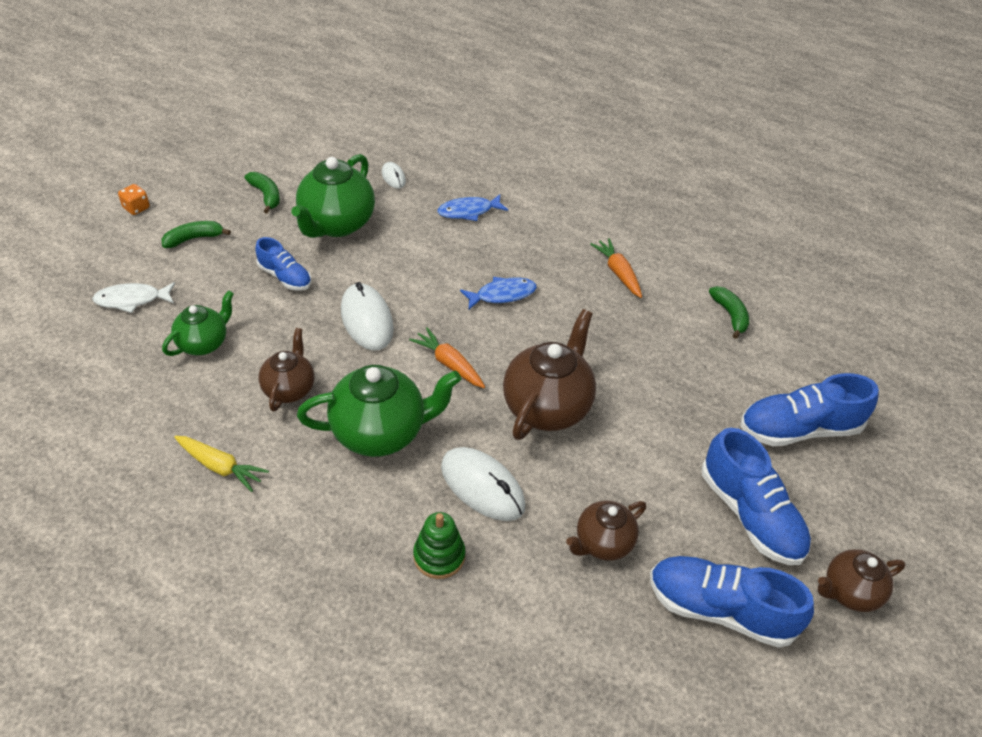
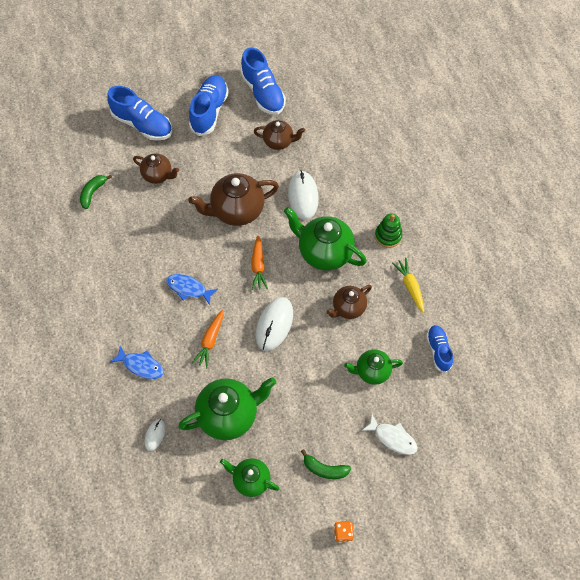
camera: 135 degrees left, 15 degrees up
(266, 195) = (250, 480): green banana -> green teapot
(285, 277) = (293, 391): blue shoe -> blue shoe (438, 350)
(439, 556) = (347, 182): green stacking toy -> green stacking toy (388, 236)
(618, 273) = (113, 257): orange carrot -> orange carrot (210, 341)
(849, 592) = (210, 66): brown teapot -> brown teapot (158, 175)

